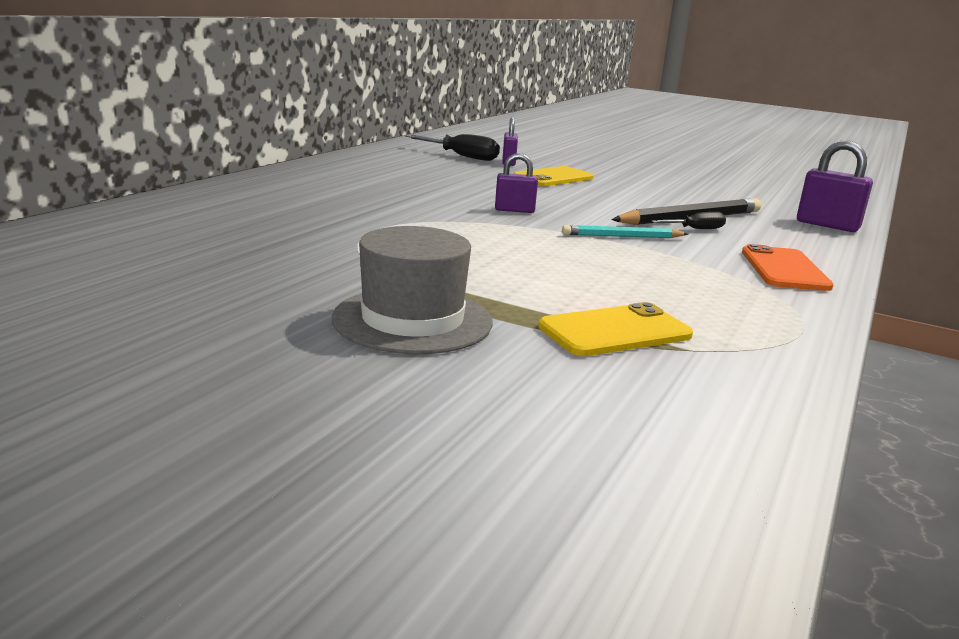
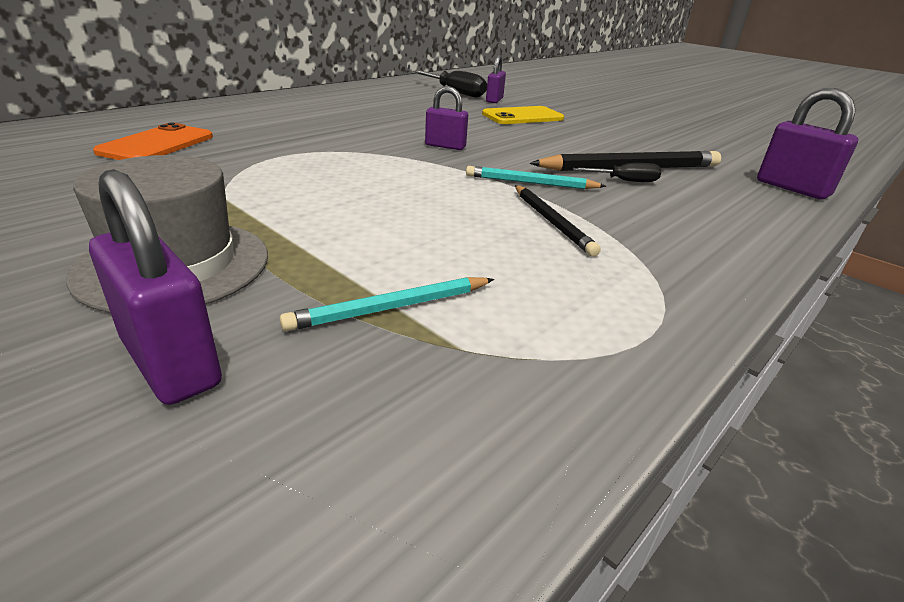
camera: 15 degrees right, 10 degrees up
(504, 377) = (171, 362): none -> purple padlock
(615, 331) = (391, 308): yellow phone -> turquoise pencil
(669, 265) = (552, 222): none -> black pencil
(784, 269) = (693, 240): orange phone -> orange phone (157, 144)

